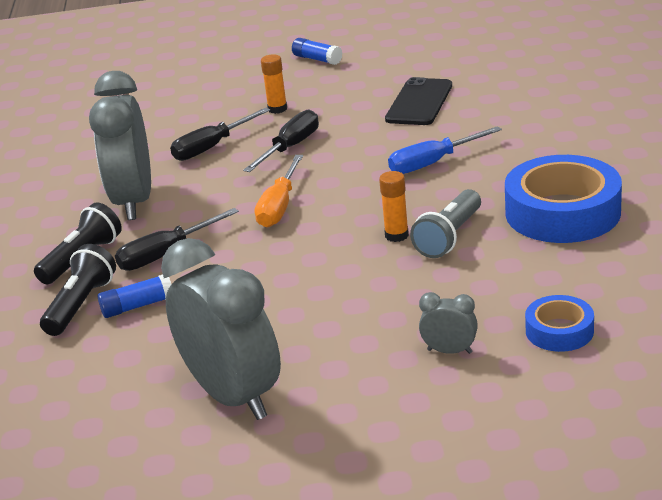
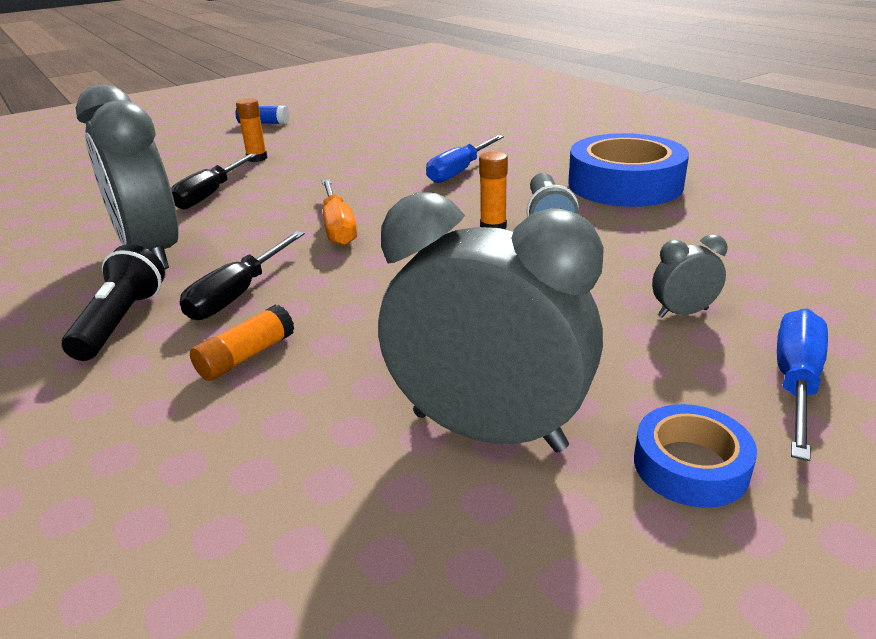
camera: 30 degrees left, 0 degrees up
(81, 305) = (158, 374): black flashlight -> none
(137, 306) = (246, 356): blue glue stick -> orange glue stick
(290, 147) = (300, 182): black screwdriver -> none
(419, 102) = (395, 136): black phone -> none
(458, 423) = (795, 383): none -> blue screwdriver
(559, 331) = (760, 270): blue tape -> blue tape (690, 466)

